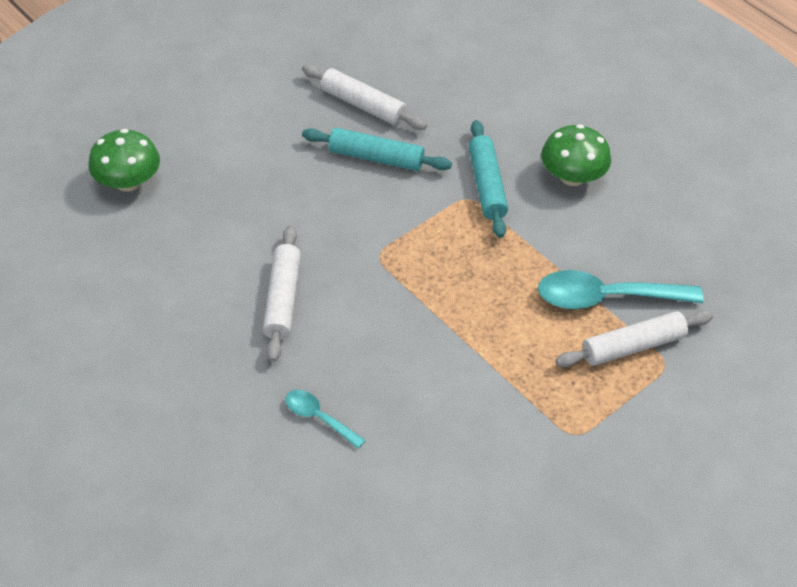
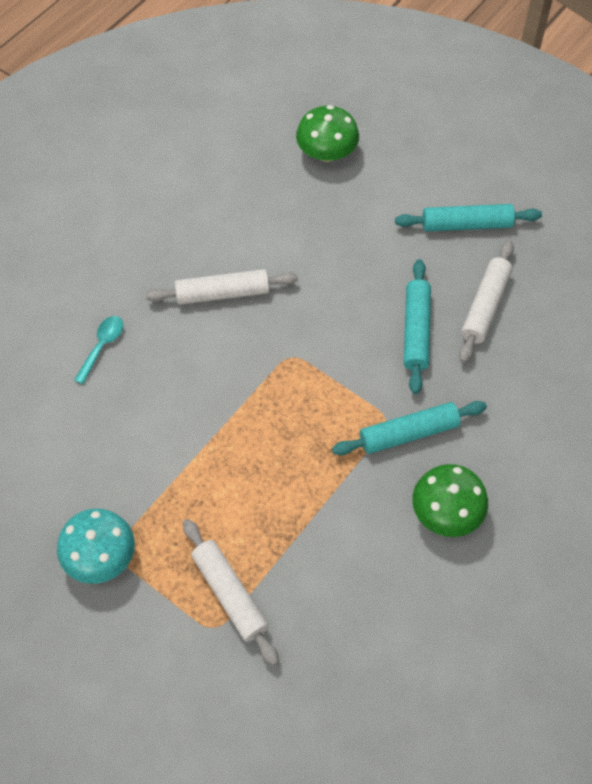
camera: 80 degrees right, 10 degrees up
(264, 97) = (466, 225): none -> turquoise rolling pin
(579, 449) = (100, 557): none -> turquoise mushroom
(606, 298) = (286, 563): turquoise spoon -> none

